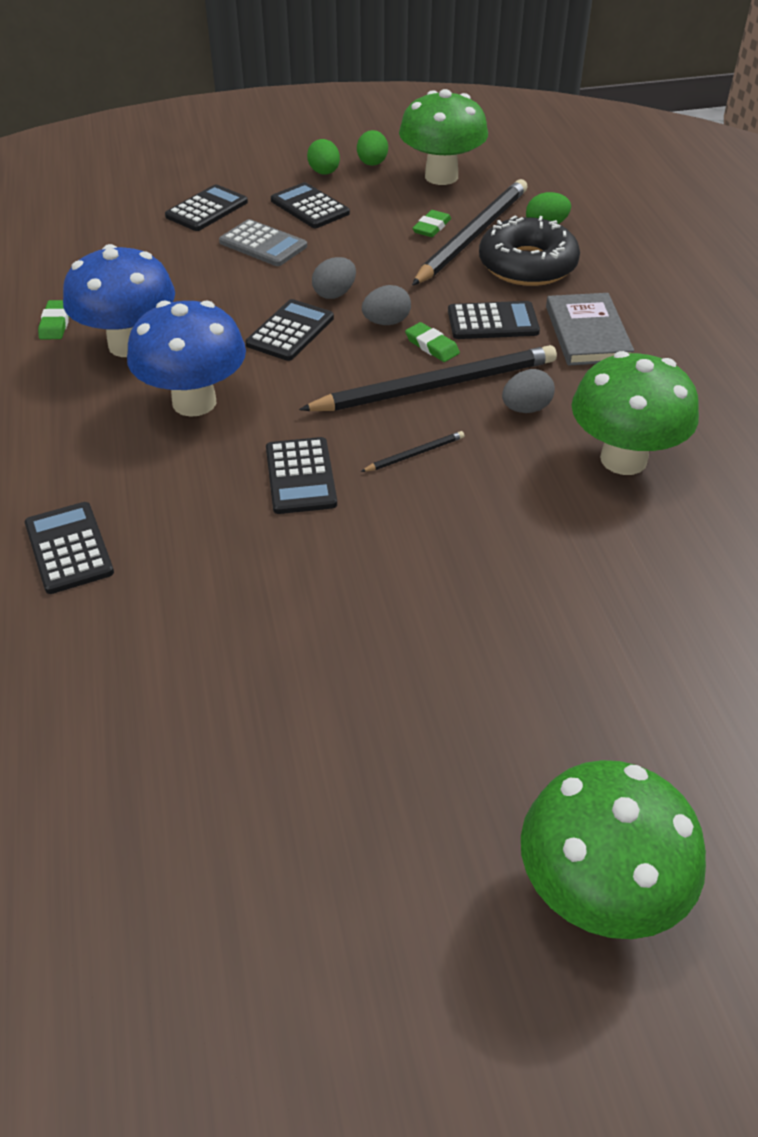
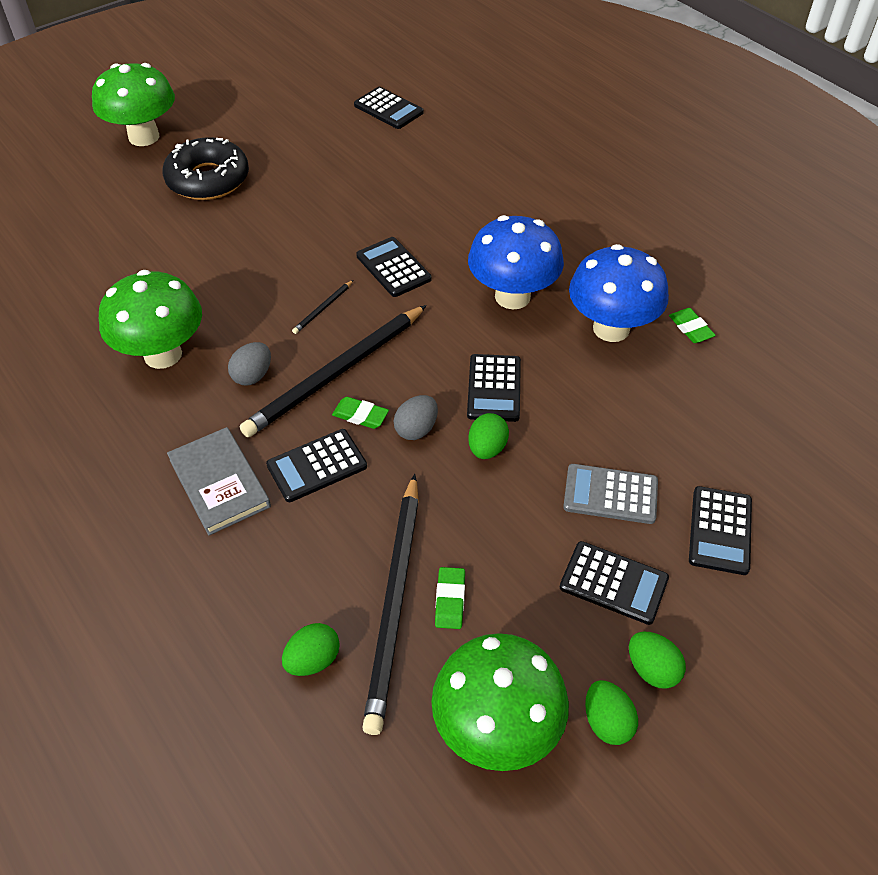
camera: 155 degrees right, 5 degrees up
(69, 548) = (497, 185): black calculator -> black calculator (388, 109)
(334, 294) = (487, 448): grey egg -> green egg
(527, 265) = (311, 570): black donut -> black donut (208, 179)

